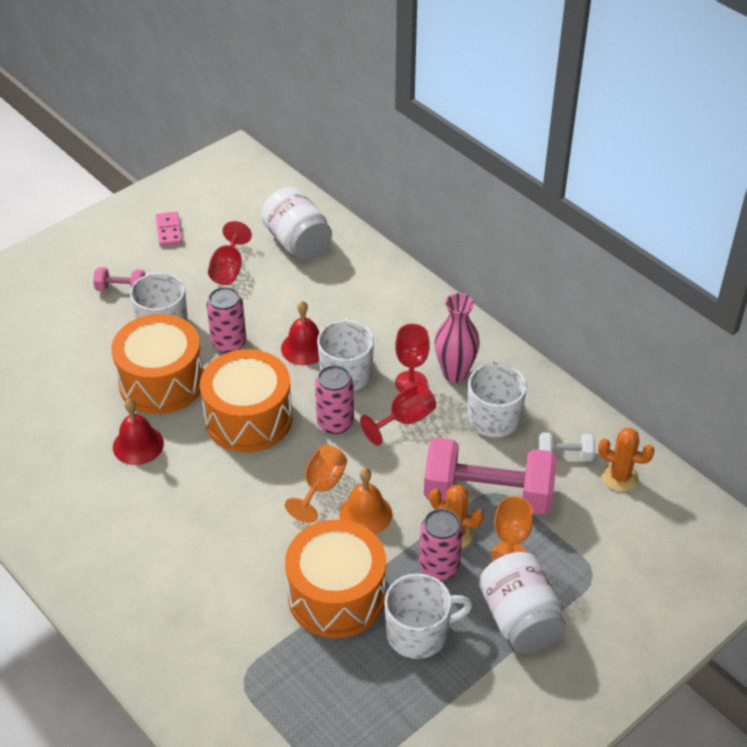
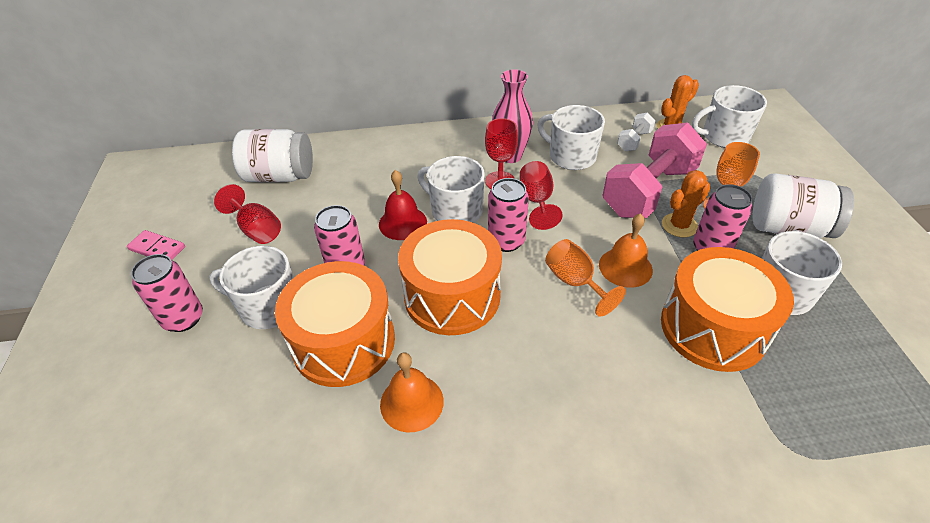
camera: 55 degrees left, 0 degrees up
(121, 289) = (183, 318): pink dumbbell -> pink can
(138, 445) = (411, 402): red bell -> orange bell
(642, 527) = (724, 136): none -> white mug

